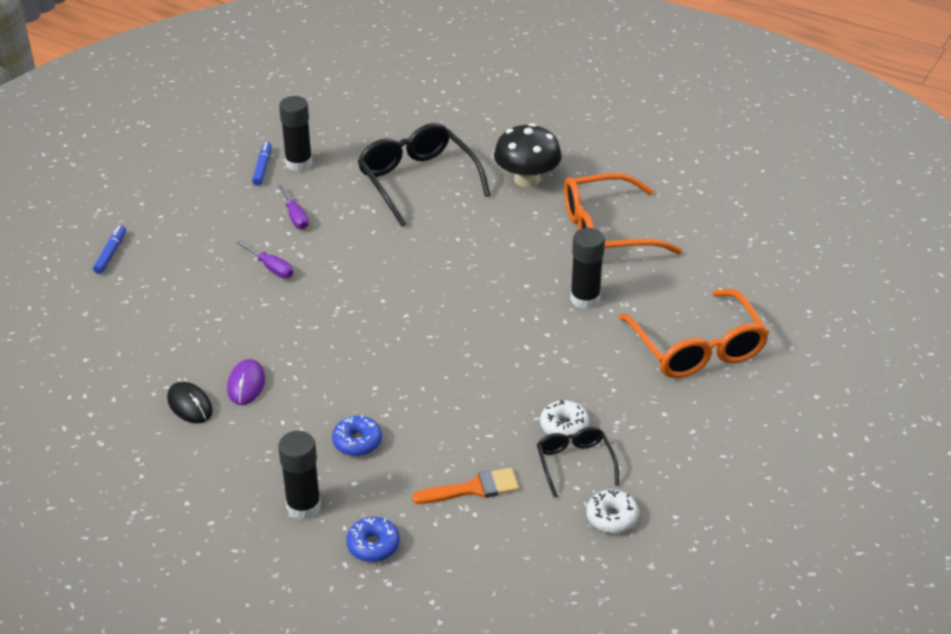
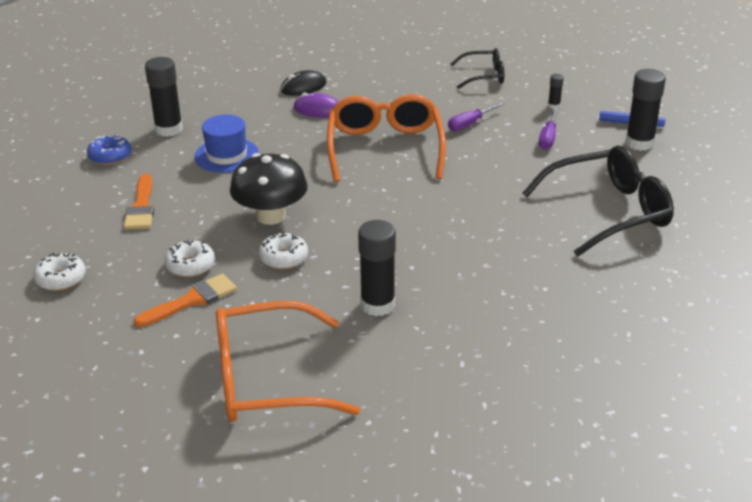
camera: 100 degrees right, 5 degrees down
(111, 253) = (502, 55): blue marker -> none
(229, 214) = (554, 106): none -> black glue stick
(295, 216) = (548, 138): purple screwdriver -> purple screwdriver turned 60 degrees counterclockwise
(357, 442) = (226, 155): blue donut -> blue hat
(527, 179) = (612, 289): black mushroom -> black mushroom (271, 216)
(535, 365) = (283, 258): none -> white donut
(575, 463) = (139, 266): black glasses -> black glasses (484, 76)
(606, 231) = (502, 339): orange glasses -> orange glasses (385, 148)
(615, 414) = (191, 301): none -> orange brush

